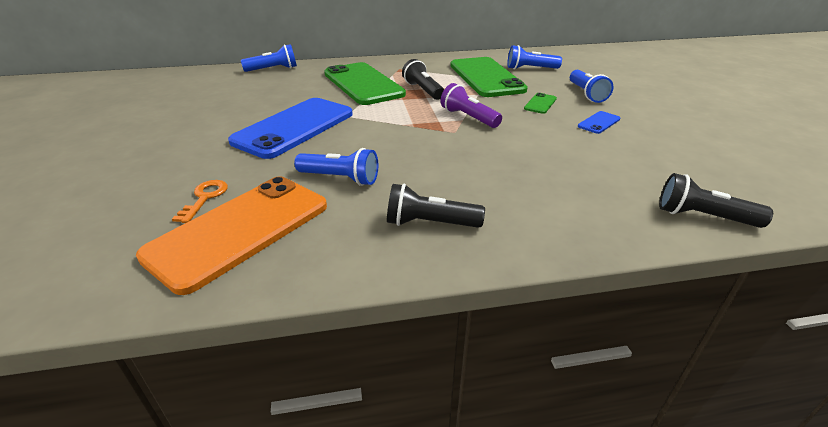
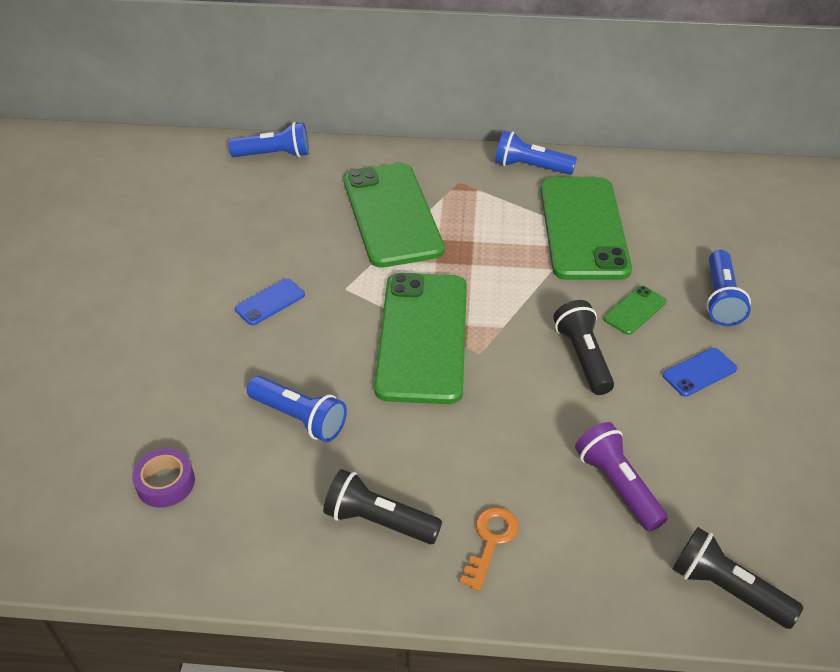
camera: 15 degrees right, 10 degrees up
(205, 198) = (137, 420): orange key -> orange key (491, 541)
(240, 230) = (165, 483): orange phone -> purple tape
(294, 127) = (270, 302): blue phone -> blue phone, size x0.41
(412, 130) = (423, 337): none -> green phone
(423, 90) = (473, 246): black flashlight -> black flashlight (583, 357)
(468, 118) = (513, 324): purple flashlight -> purple flashlight (617, 485)
(530, 69) = (665, 216): blue flashlight -> blue flashlight (530, 167)

